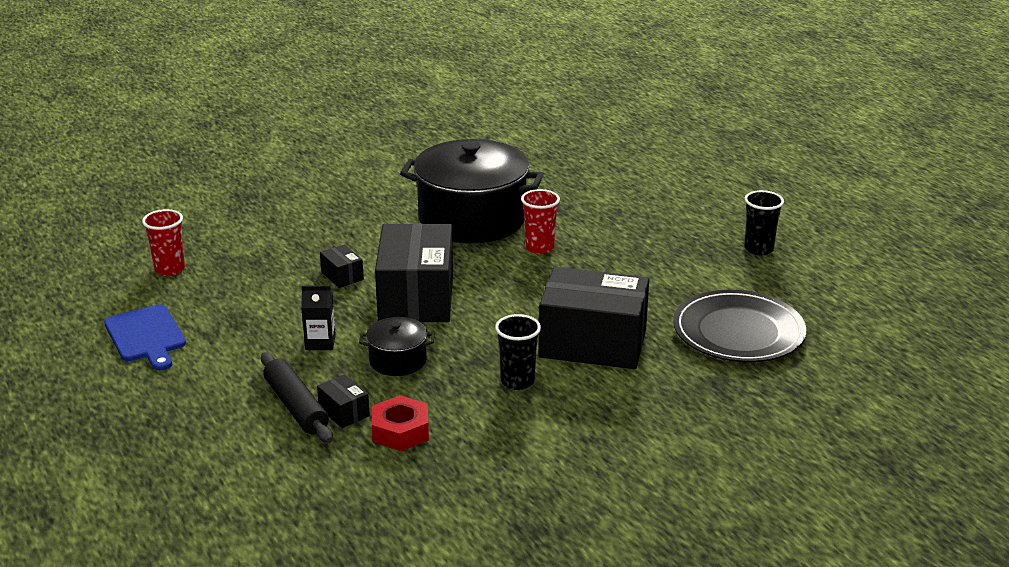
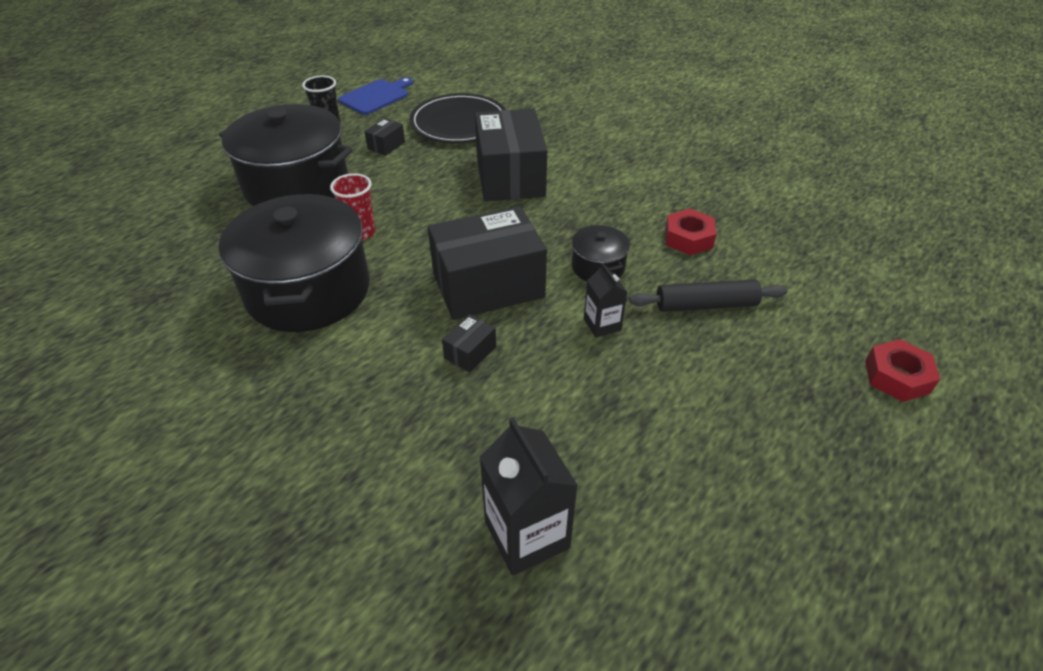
camera: 110 degrees left, 15 degrees up
(116, 484) = (897, 377): none -> red nut
(146, 336) = (682, 477): blue cutting board -> blue cutting board (376, 96)
(169, 269) = (527, 535): red cup -> black carton
(296, 407) = (706, 305): black rolling pin -> black rolling pin turned 45 degrees clockwise
(344, 412) = (690, 275): black box -> black box (386, 145)
(517, 381) = (584, 199): black cup -> none
(641, 224) = (297, 185): none -> black pot

